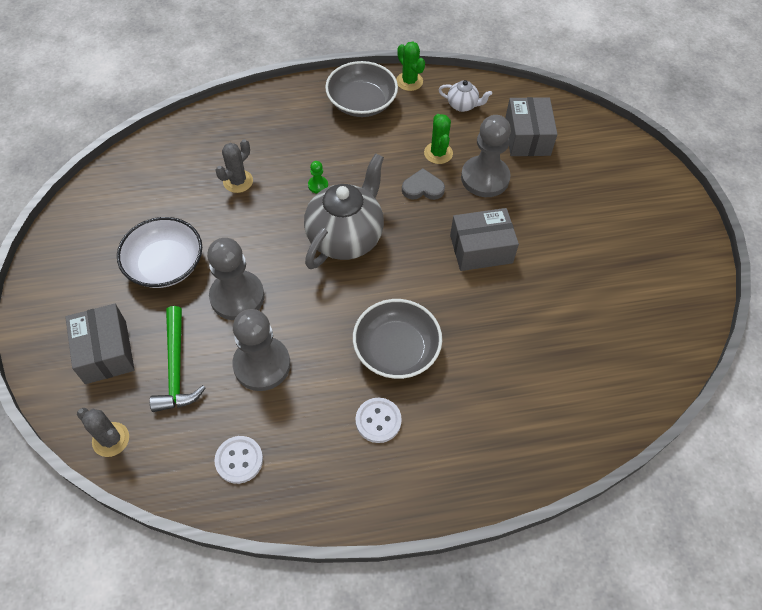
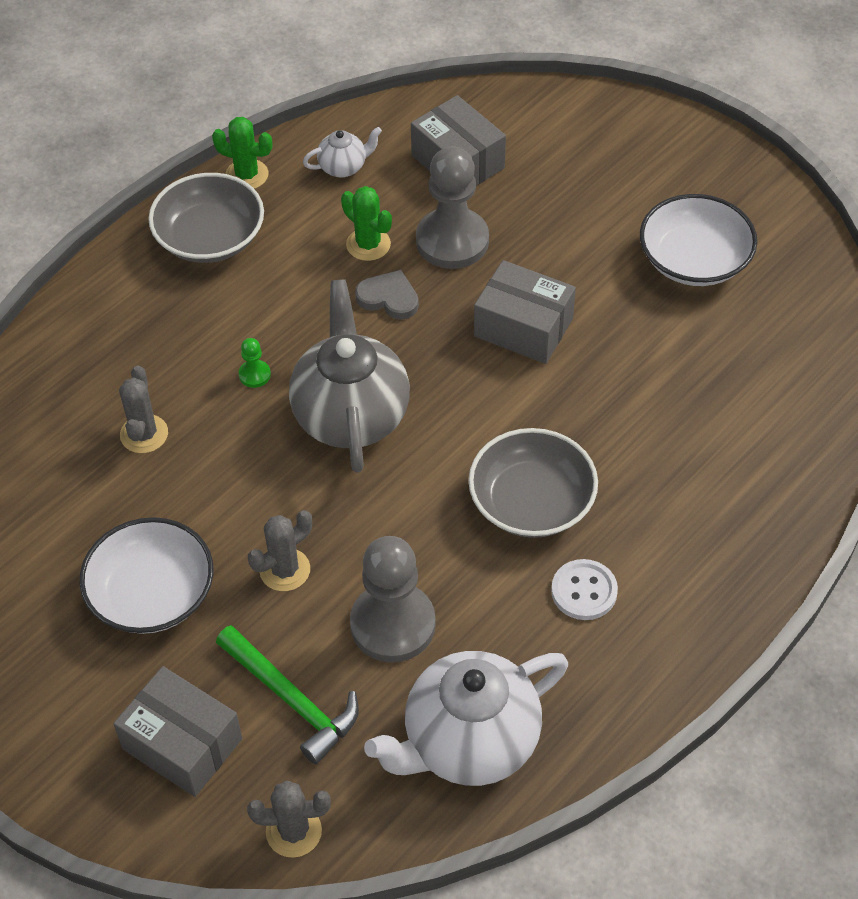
camera: 35 degrees left, 5 degrees down
(237, 297) = (285, 570): grey pawn -> grey cactus
(239, 460) = (469, 742): white button -> white teapot
(422, 188) = (389, 298): grey heart -> grey heart turned 60 degrees clockwise
(481, 249) = (523, 327): grey box -> grey box turned 75 degrees clockwise
(616, 273) = (694, 260): none -> white bowl

